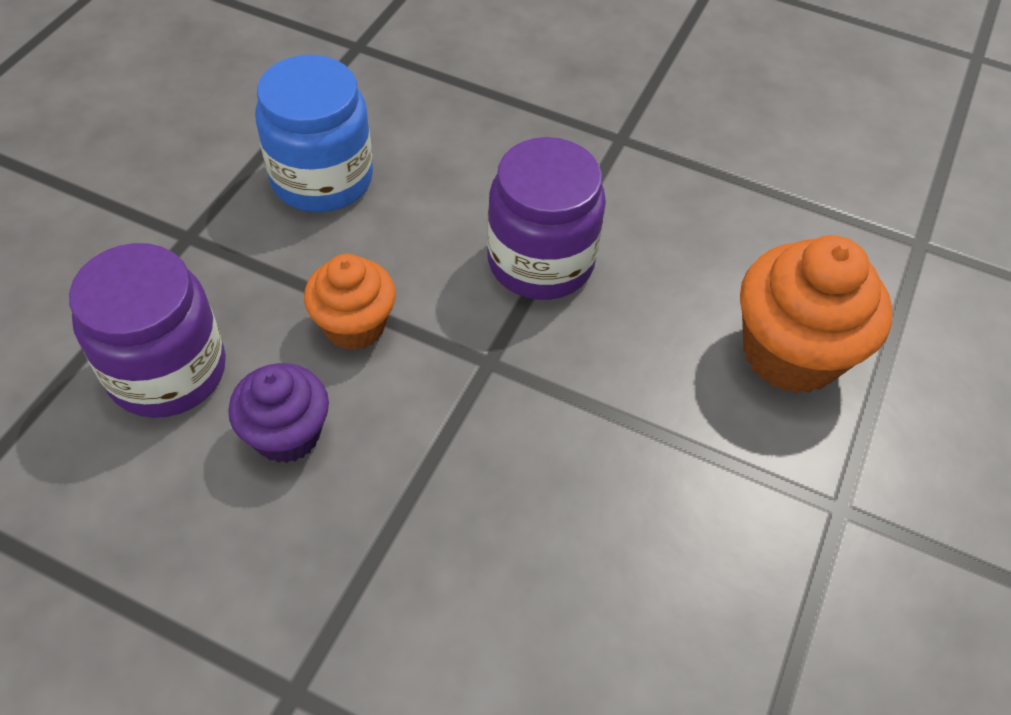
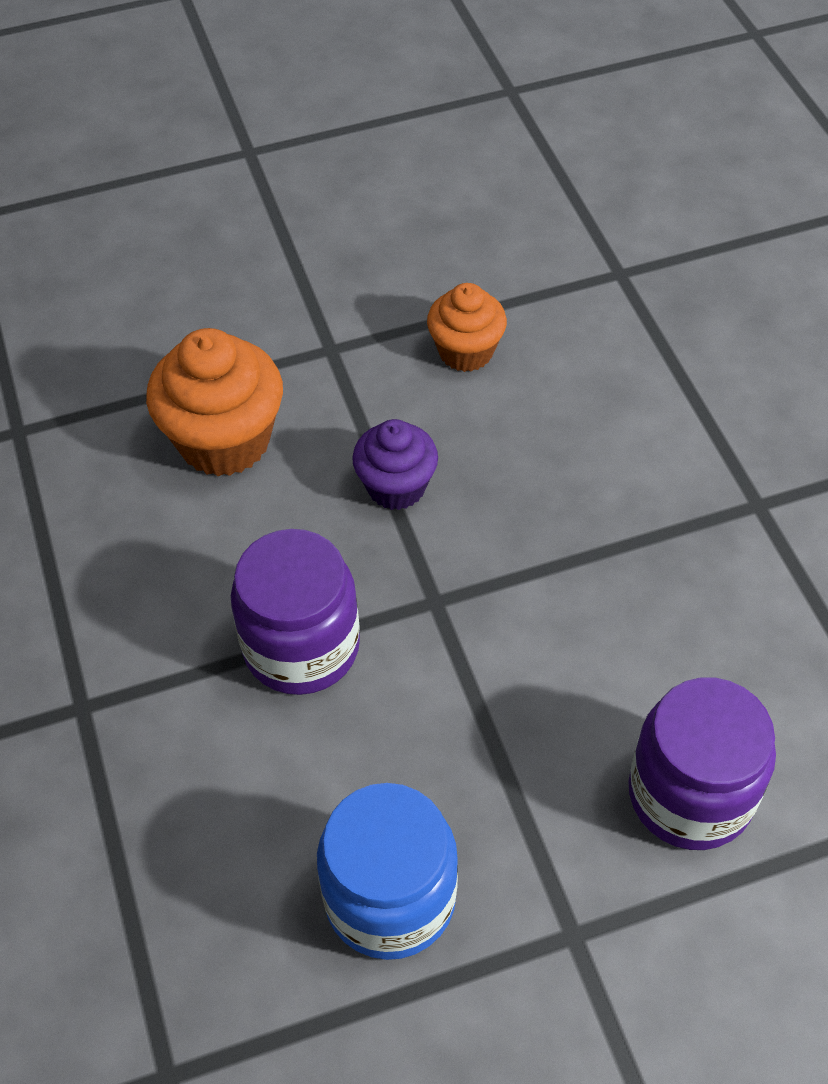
camera: 130 degrees left, 0 degrees up
(287, 434) = (635, 664): purple cupcake -> purple cupcake (396, 487)
(354, 325) = (505, 712): orange cupcake -> orange cupcake (466, 351)

